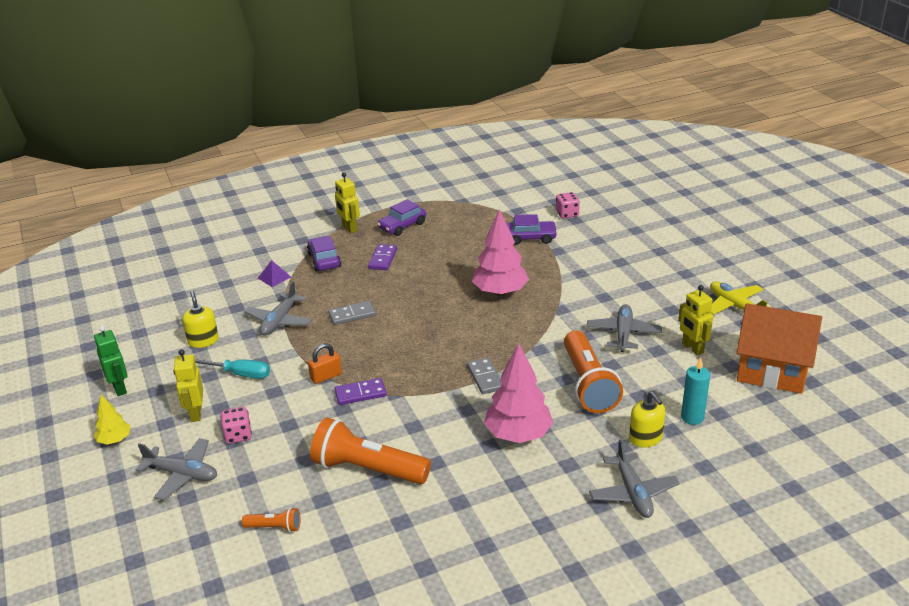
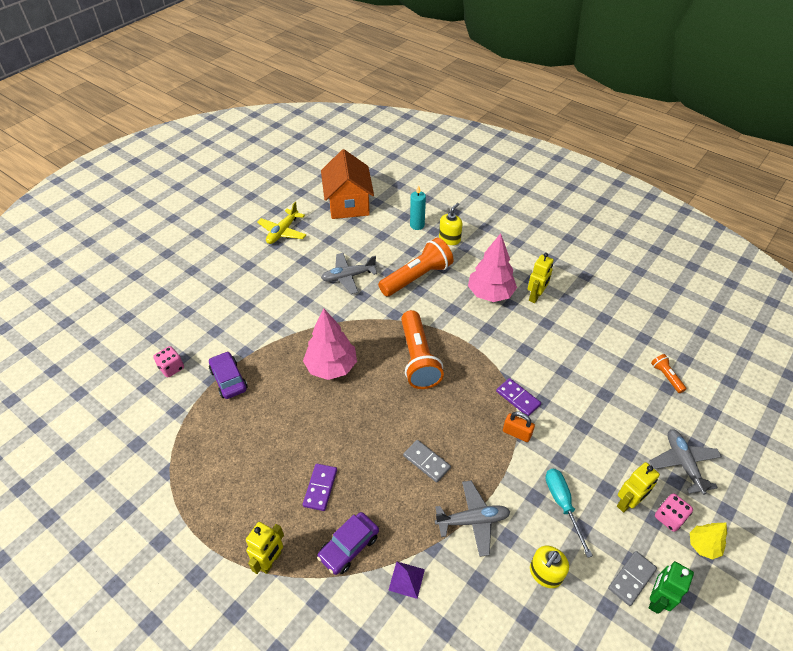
camera: 120 degrees left, 15 degrees up
(238, 435) = (620, 453): pink dice -> pink dice (669, 517)
(367, 469) = (581, 355): orange flashlight -> orange flashlight (418, 359)
(383, 259) = (320, 488): purple domino -> purple domino turned 60 degrees counterclockwise
(402, 226) = (245, 505): purple car -> none
(485, 378) = (447, 332): grey domino -> grey domino (632, 579)
(633, 493) = (498, 232): grey plane -> none
(692, 348) = (345, 240): yellow robot -> yellow robot (535, 296)

